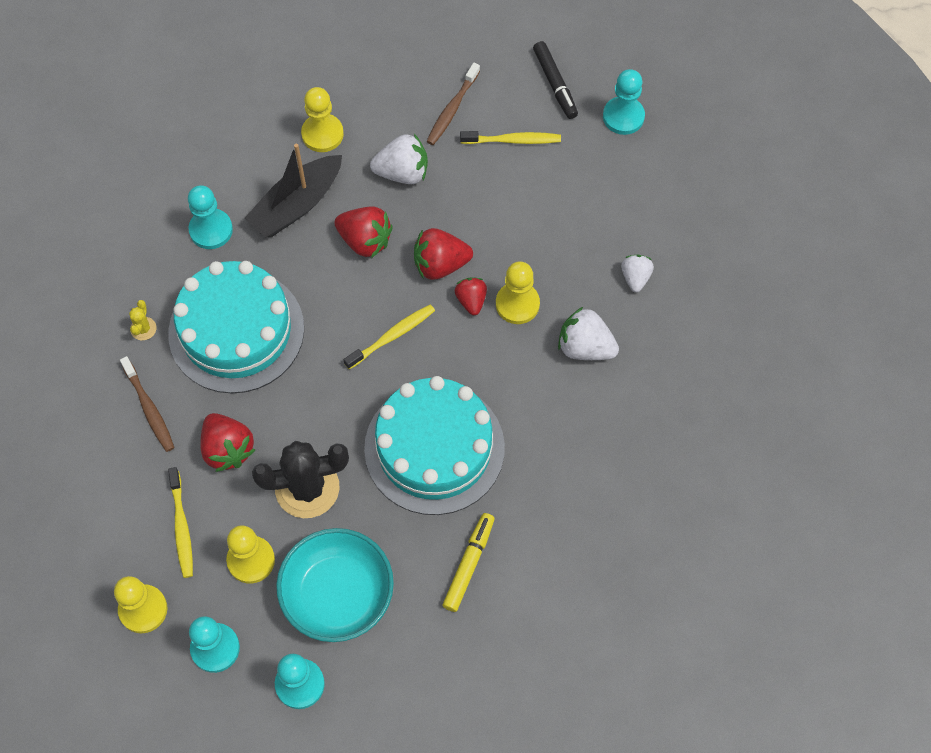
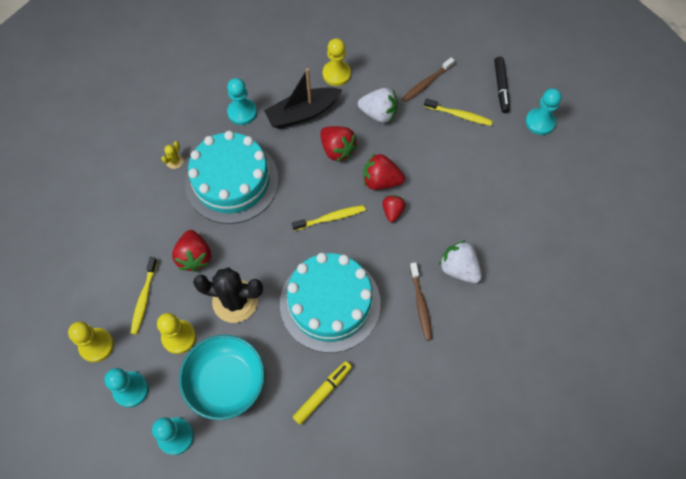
camera: 20 degrees right, 0 degrees up
(149, 409) = (156, 213): brown toothbrush -> brown toothbrush (421, 304)
(517, 304) = (423, 224): yellow pawn -> none
(635, 278) = (511, 232): white strawberry -> none

